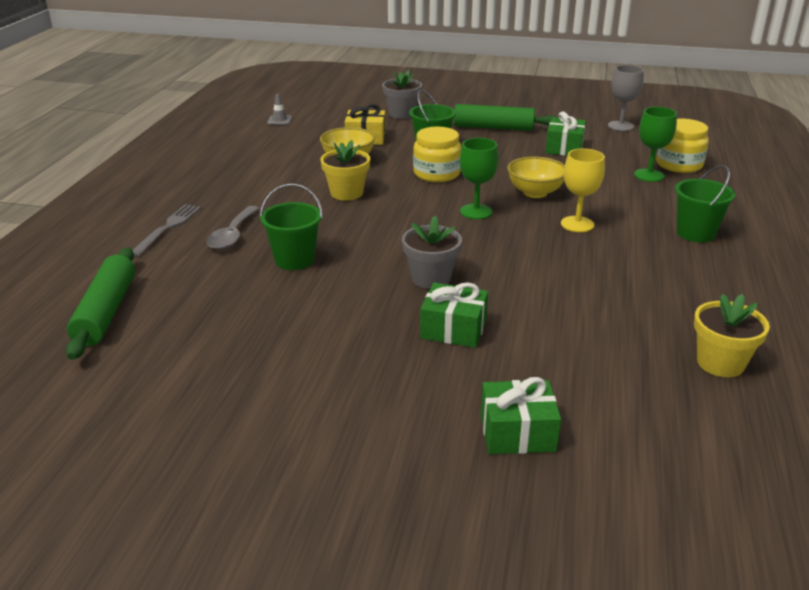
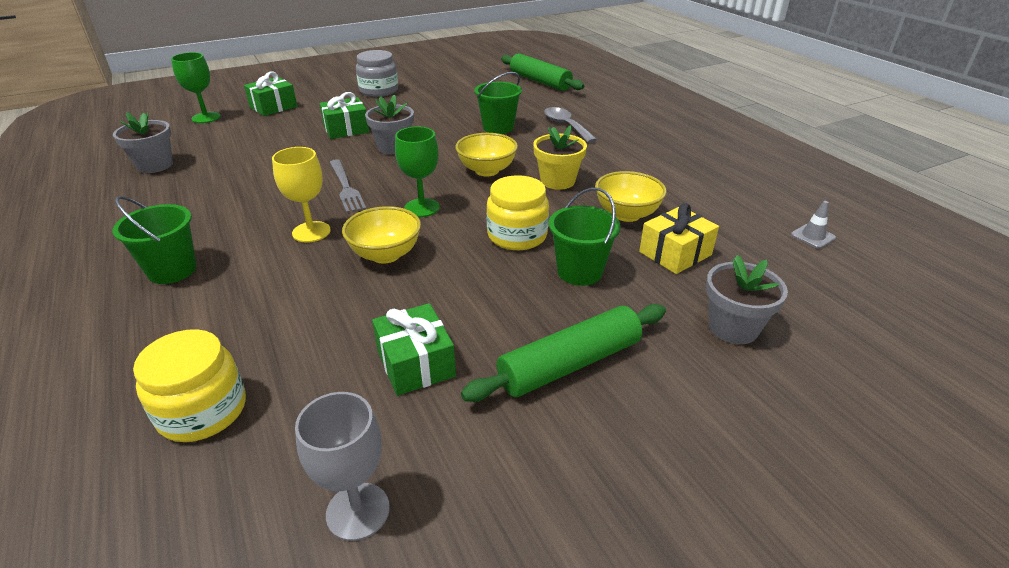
camera: 140 degrees right, 5 degrees up
(167, 228) = (613, 115): grey fork -> grey fork (346, 187)
(325, 399) = (379, 90): none -> grey jar
(383, 221) = (487, 170): none -> yellow bowl
(649, 175) = (250, 355): green goblet -> green goblet (206, 117)
(720, 363) = (155, 165): yellow flower pot -> grey flower pot

